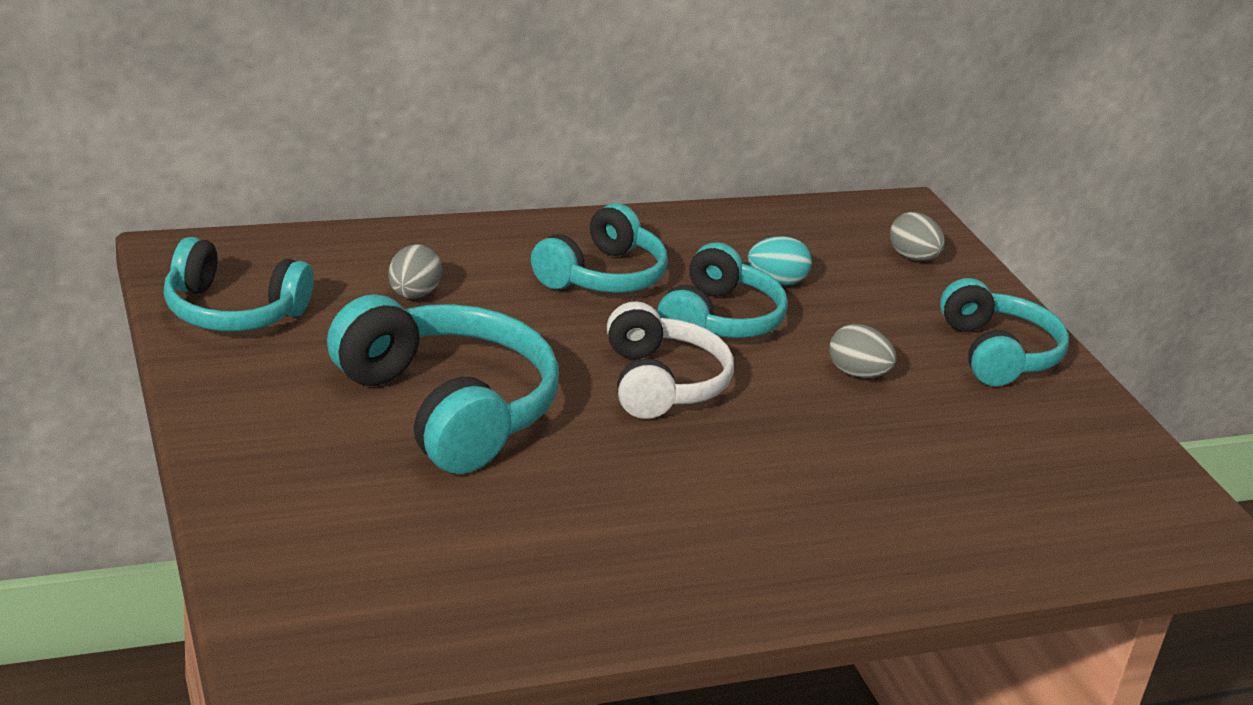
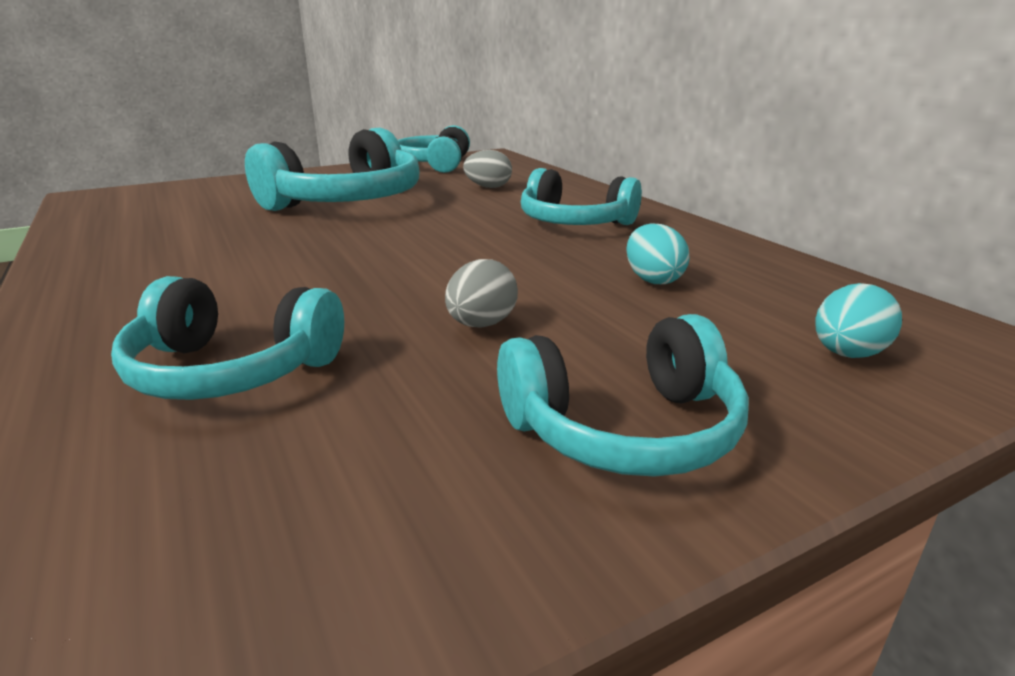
camera: 85 degrees right, 5 degrees down
(661, 383) = (409, 248): white headphones -> none
(719, 319) = (542, 261): turquoise headphones -> turquoise headphones (232, 370)
(912, 257) = (847, 354): grey egg -> turquoise egg

